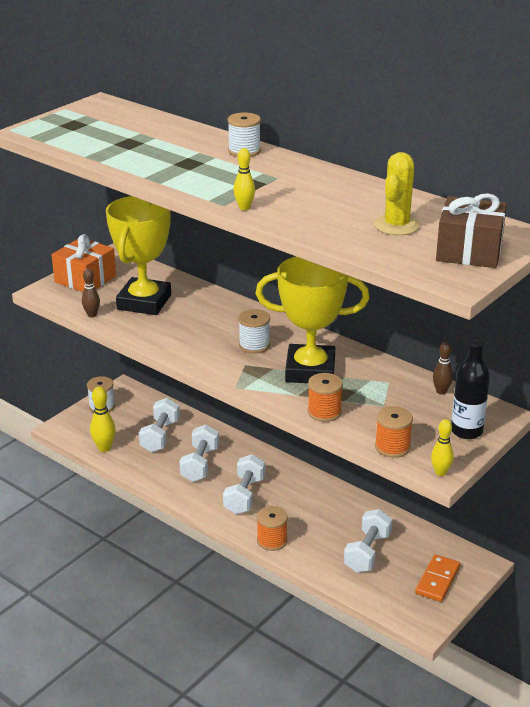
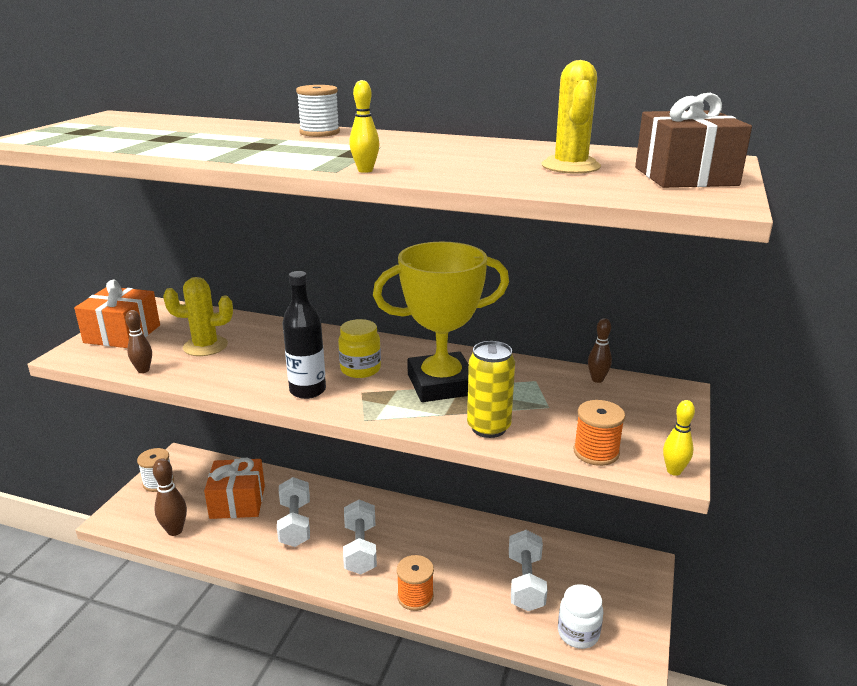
camera: 20 degrees left, 5 degrees down
(104, 448) = (175, 530): yellow bowling pin -> brown bowling pin
(144, 302) = (205, 346): yellow trophy -> yellow cactus
(160, 436) = (237, 502): white dumbbell -> orange gift
(254, 345) = (360, 369): white spool -> yellow jar
(324, 412) = (488, 428): orange spool -> yellow can
(388, 597) = (578, 633): none -> white jar
(437, 580) = (615, 596): orange domino -> none
(466, 431) = (659, 416): black bottle -> black bottle (307, 390)

